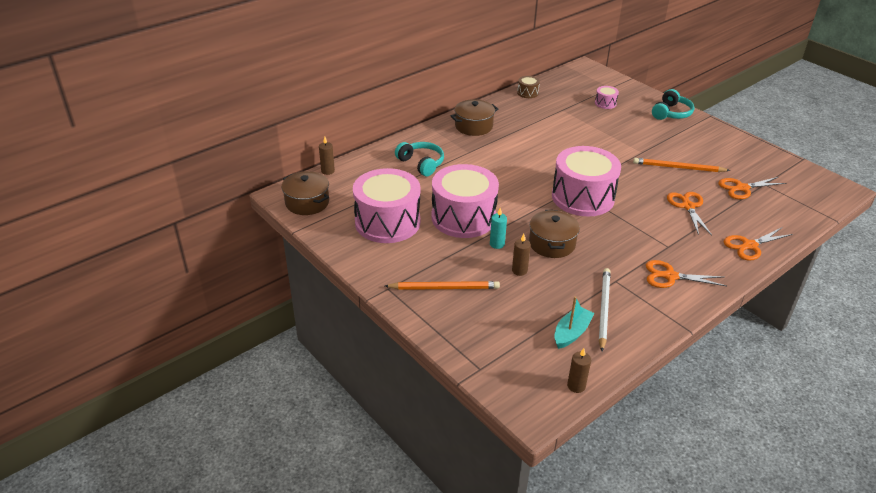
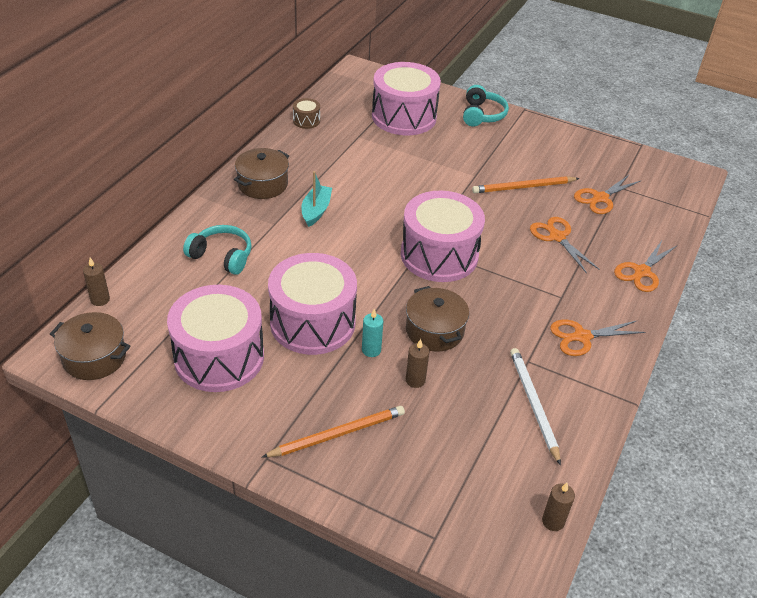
camera: 25 degrees left, 5 degrees up
(571, 333) = (514, 449): turquoise boat -> turquoise boat (316, 211)
(605, 103) = (404, 116): pink drum -> pink drum, size x2.43

